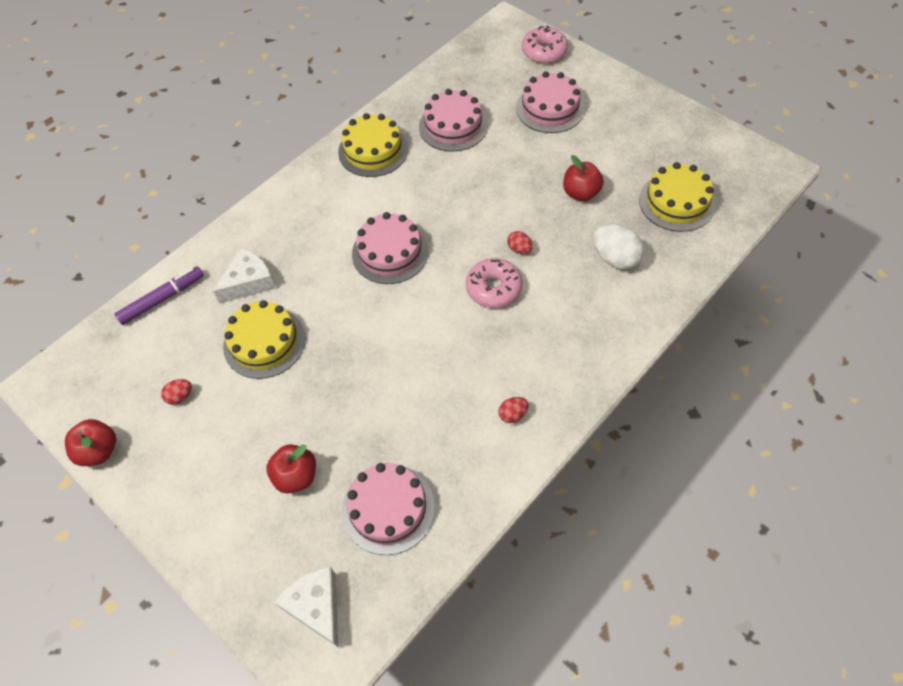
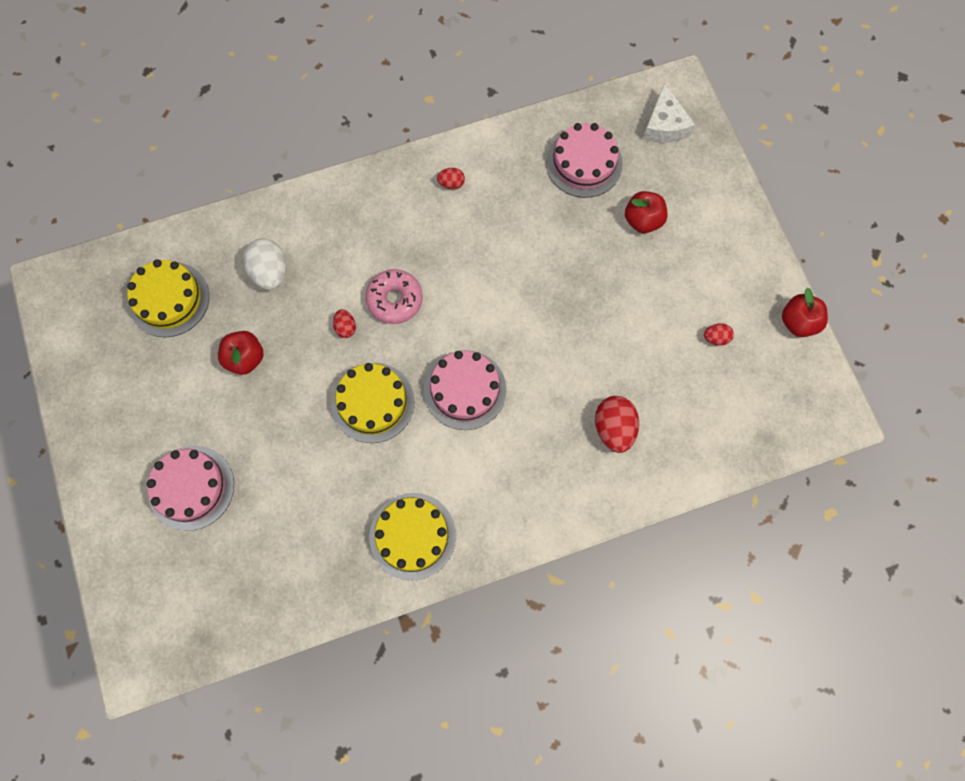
camera: 155 degrees left, 15 degrees up
(162, 299) = (704, 454): purple marker -> none
(249, 282) = (613, 428): white cheese -> red egg
(264, 342) = (623, 353): yellow cake -> yellow cake (373, 402)
(453, 126) = (308, 522): pink cake -> none
(544, 51) = (131, 583): pink donut -> none

